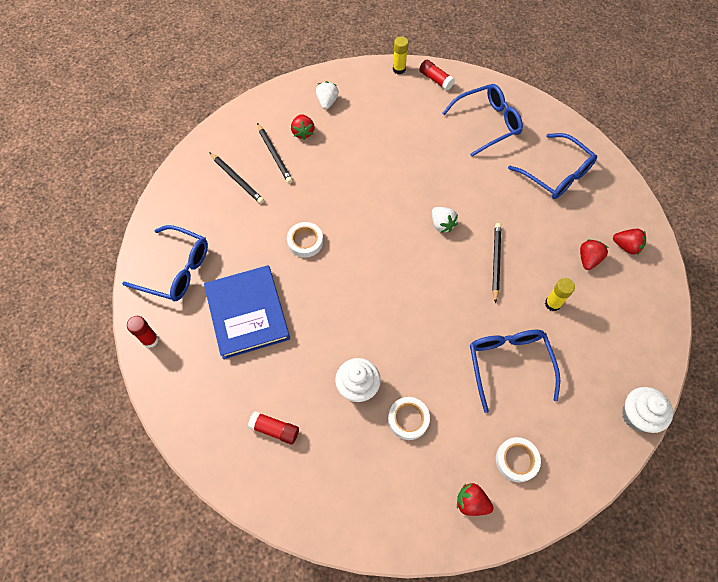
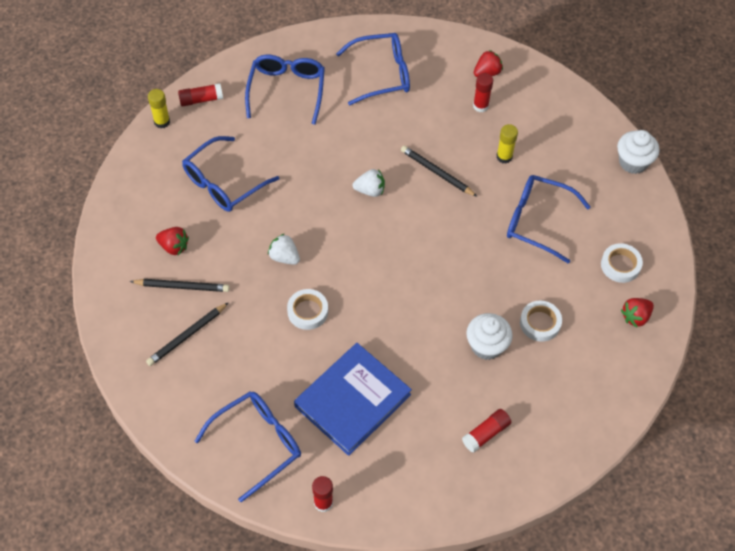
camera: 60 degrees left, 5 degrees down
(237, 179) = (187, 336): black pencil -> black pencil turned 150 degrees clockwise
(247, 313) = (352, 400): blue book -> blue book turned 60 degrees counterclockwise
(327, 102) = (152, 205): white strawberry -> white strawberry (284, 257)
(377, 131) = (224, 183): none -> blue glasses
(588, 259) = (480, 106): red strawberry -> red glue stick

